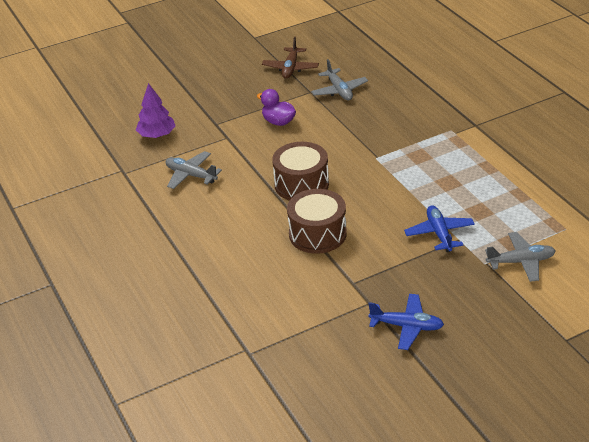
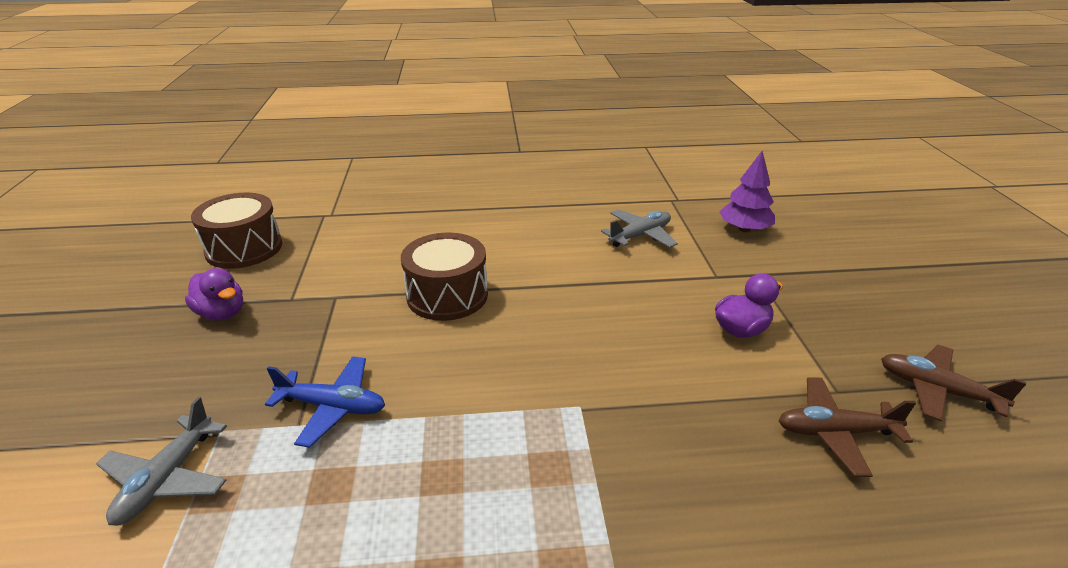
camera: 110 degrees right, 5 degrees down
(301, 184) = (562, 310): brown drum -> brown drum (244, 248)
(339, 90) = (835, 432): grey plane -> brown plane
(406, 326) = (222, 313): blue plane -> purple duck

